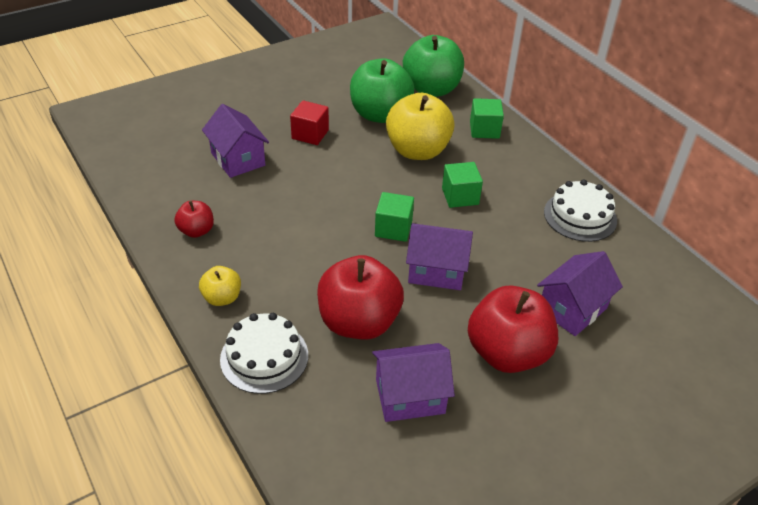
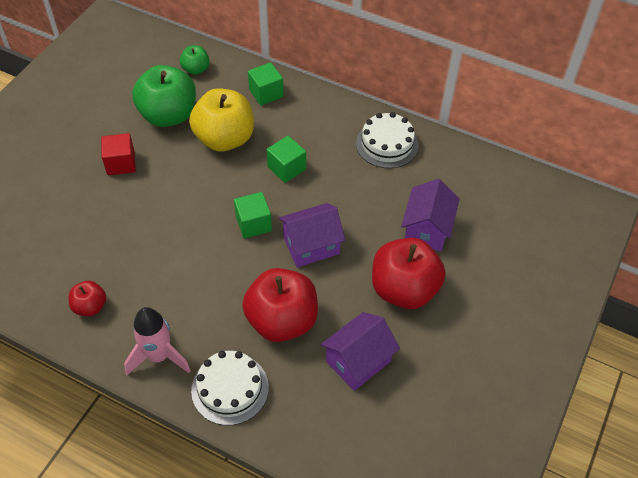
camera: 30 degrees left, 10 degrees up
(222, 298) = (159, 356): yellow apple -> pink rocket
(238, 159) = (74, 218): purple house -> none
(431, 89) = (196, 69): green apple -> green apple, size x0.50

